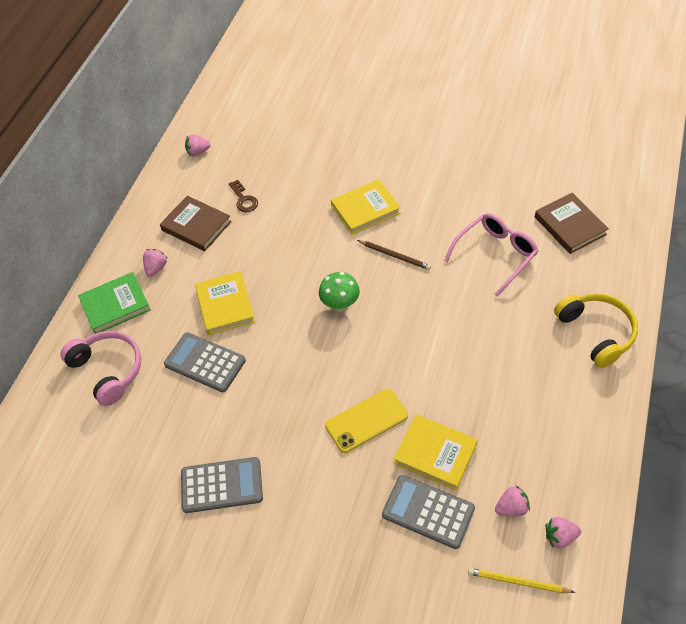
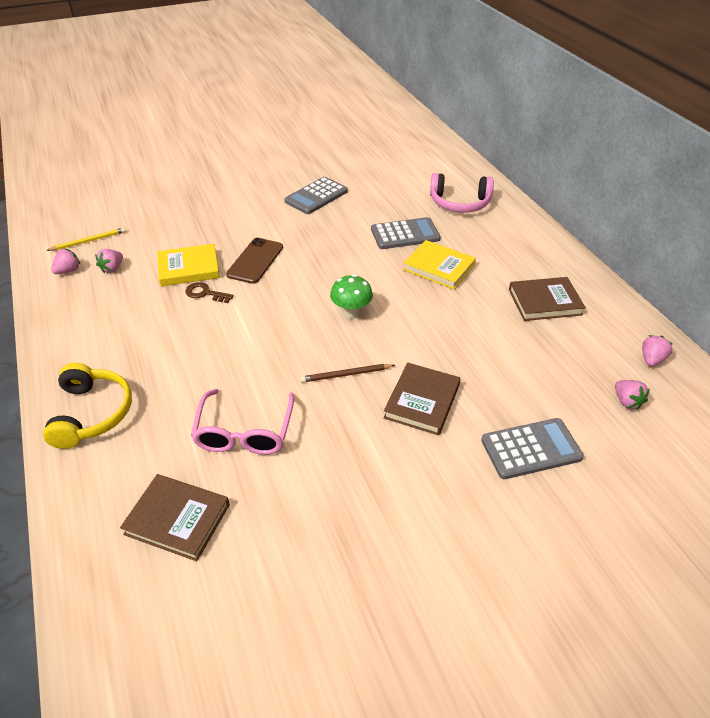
camera: 135 degrees right, 10 degrees down
(115, 305) = (513, 230): green book -> none
(156, 268) = (524, 261): pink strawberry -> pink strawberry (626, 401)
(244, 200) = (542, 343): brown key -> brown key (205, 293)
(365, 209) = (422, 401): yellow book -> brown book
(366, 421) = (255, 261): yellow phone -> brown phone
(428, 511) = (171, 242): grey calculator -> grey calculator (531, 449)
(596, 332) = (92, 413): yellow headphones -> yellow headphones turned 120 degrees counterclockwise

